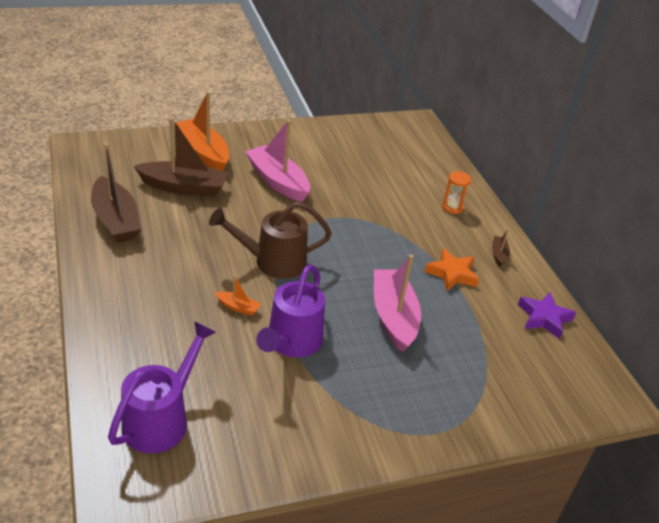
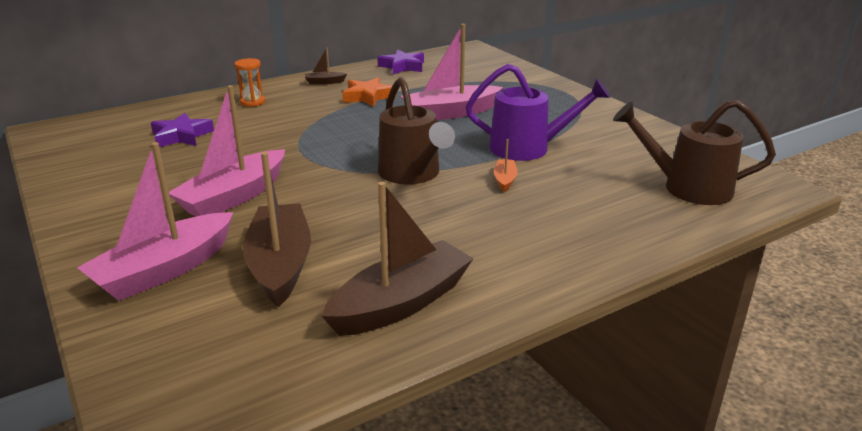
camera: 100 degrees left, 10 degrees down
(162, 418) = (686, 187): purple watering can -> brown watering can
(203, 153) = (165, 270): orange boat -> pink boat
(388, 170) = (181, 136): none -> purple star

